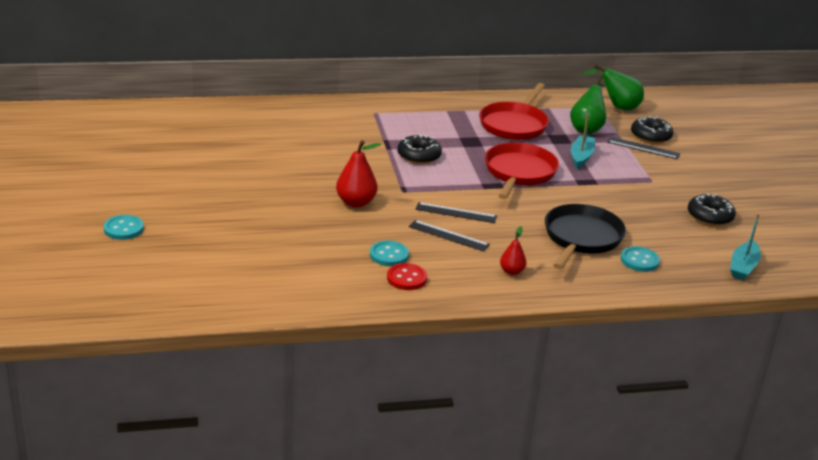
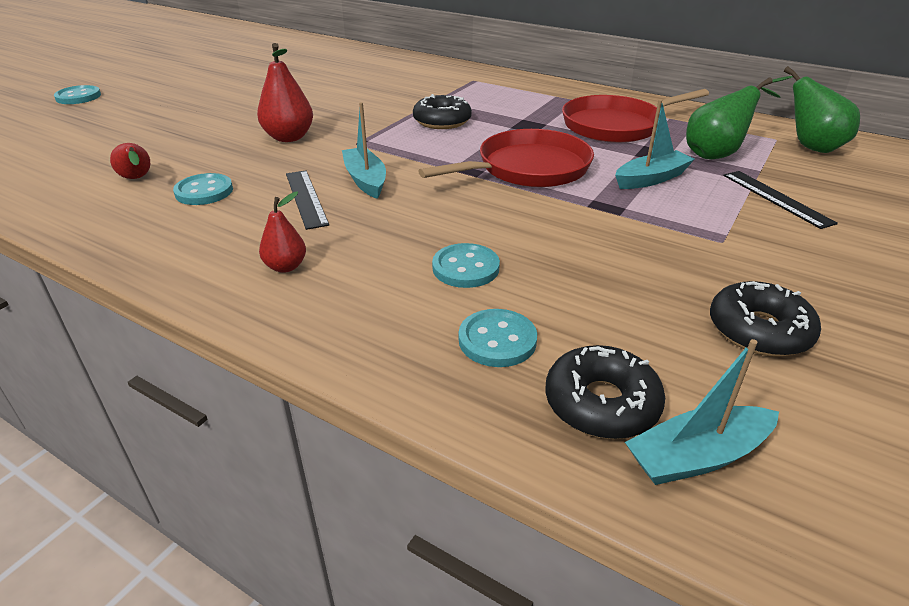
camera: 45 degrees right, 5 degrees up
(333, 265) = (137, 179): none -> red pear
(406, 278) = (164, 220): red button -> none
(456, 213) = (365, 180): black ruler -> turquoise boat
(581, 238) = (465, 268): black pan -> turquoise button
(650, 136) = (814, 189): black donut -> black donut (601, 403)

